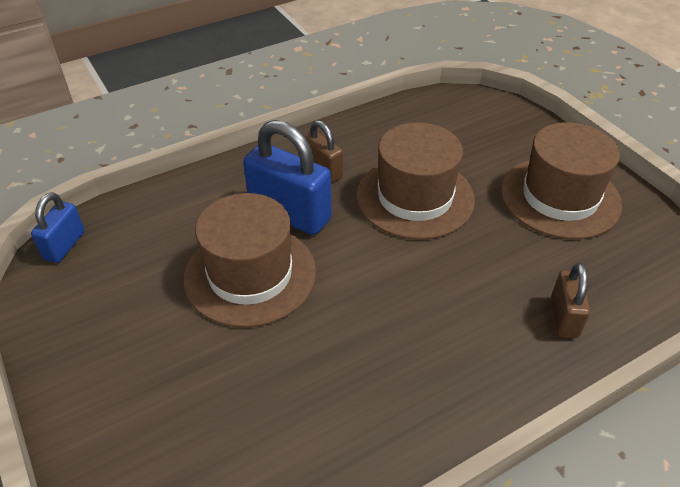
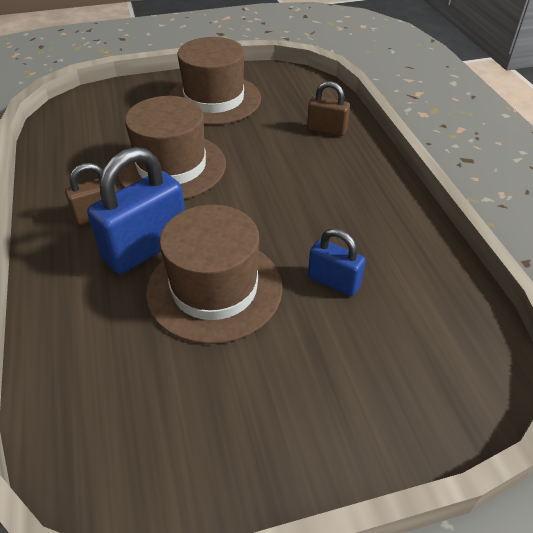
camera: 75 degrees left, 0 degrees up
(64, 245) = (81, 469): blue padlock -> blue padlock (334, 282)

